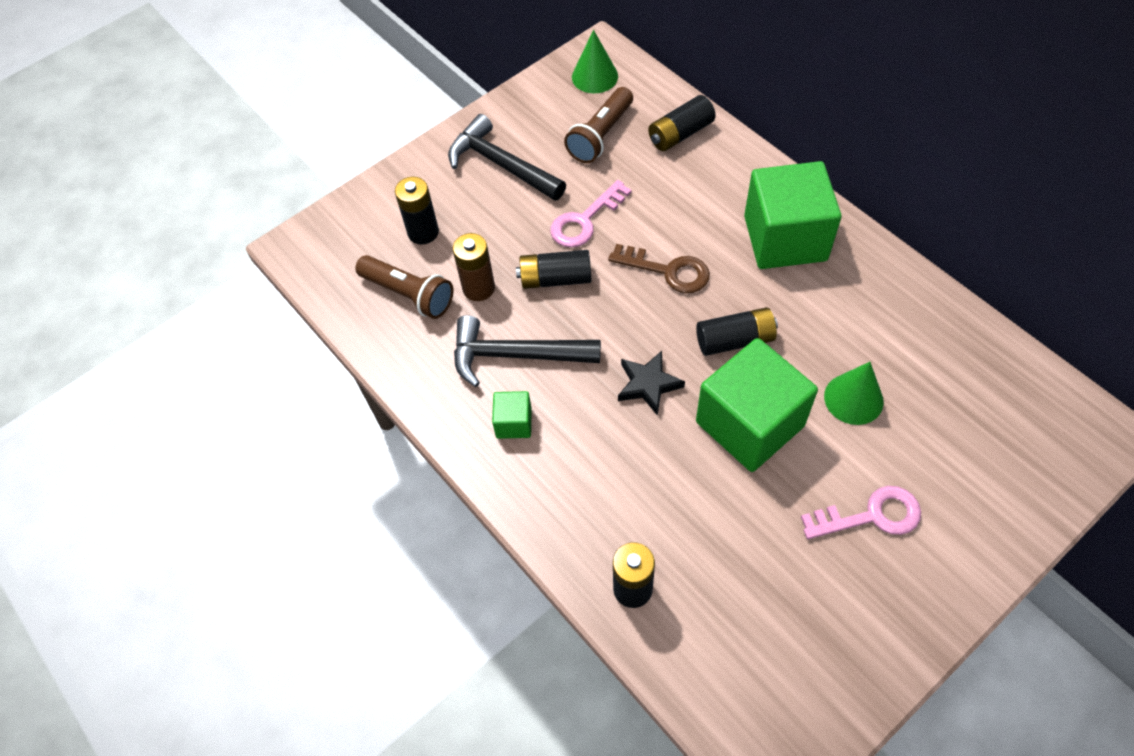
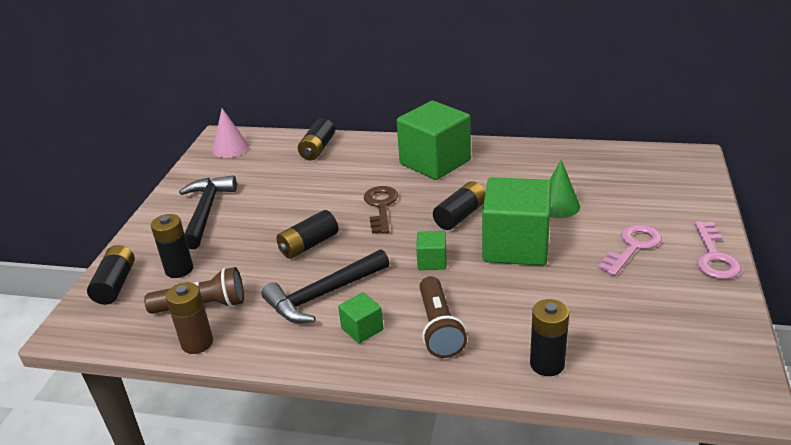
camera: 40 degrees left, 25 degrees down
(361, 215) = (115, 284): none -> black battery
(478, 288) = (256, 276): brown battery -> brown battery (197, 343)
(501, 164) = (206, 211): black hammer -> black hammer turned 90 degrees clockwise
(585, 220) = (298, 210): pink key -> pink key (714, 256)
(594, 76) = (230, 148): green cone -> pink cone
(601, 136) = (265, 170): brown flashlight -> brown flashlight (439, 328)
(648, 384) = (432, 261): black star -> green cube
(667, 271) = (381, 207): brown key -> brown key turned 75 degrees counterclockwise

